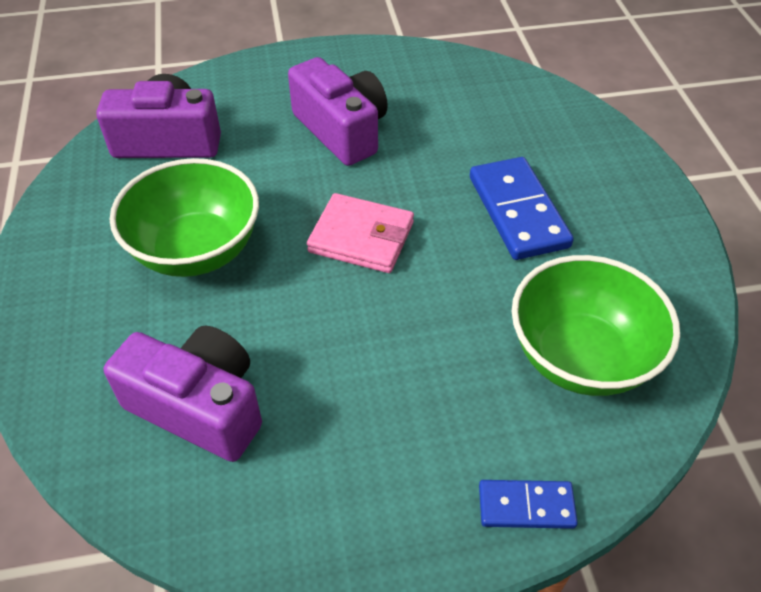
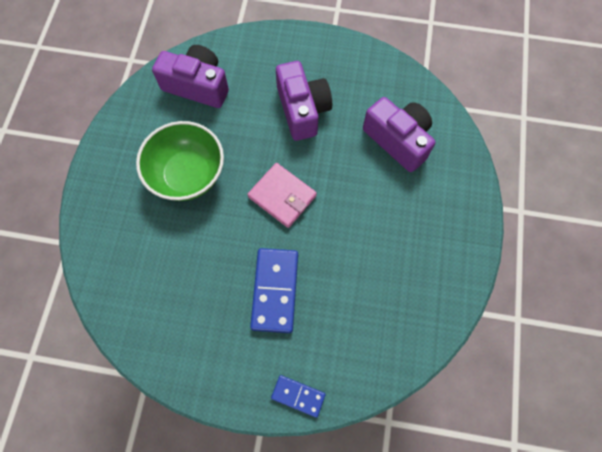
camera: 20 degrees right, 20 degrees up
(199, 407) = (158, 278): purple camera -> purple camera (398, 140)
(517, 211) = (381, 208): blue domino -> blue domino (275, 290)
(580, 357) = (369, 320): green bowl -> none

